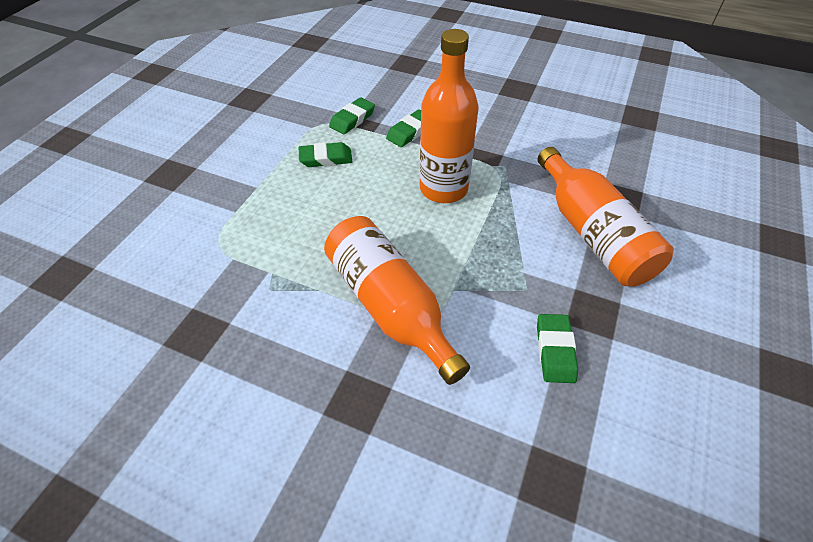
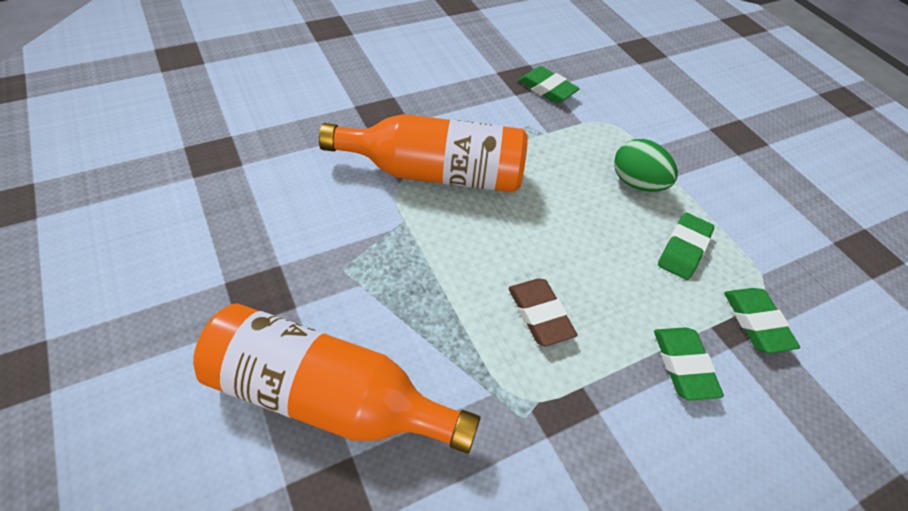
camera: 125 degrees right, 0 degrees up
(282, 199) = (637, 183): none -> green egg
(443, 188) = (540, 315): orange bottle -> brown eraser
(555, 350) = (272, 234): green eraser -> green eraser (547, 89)

